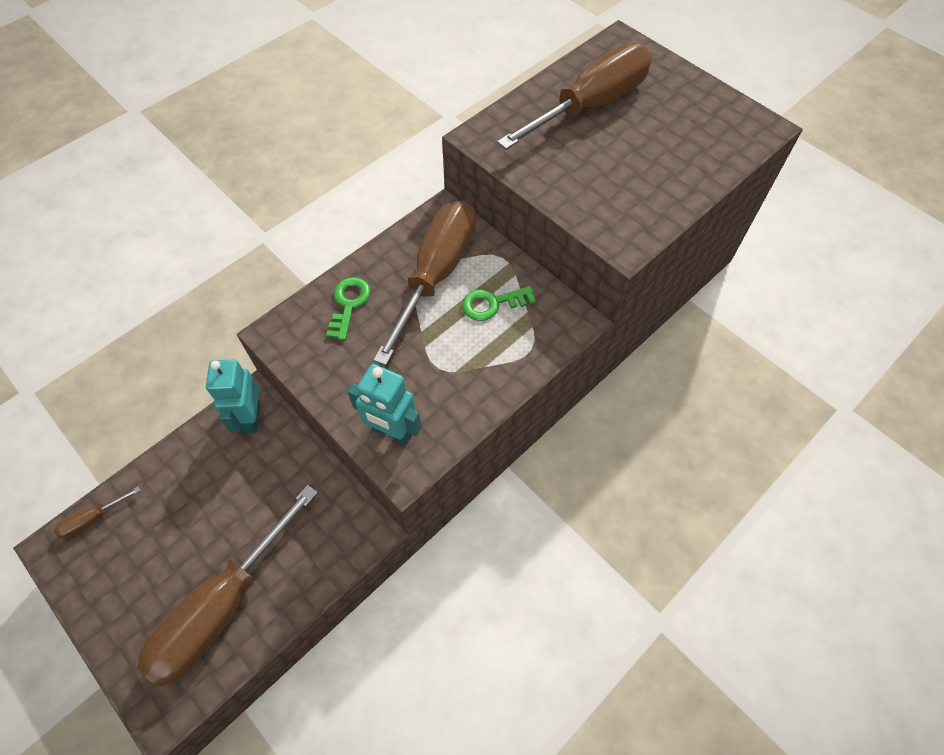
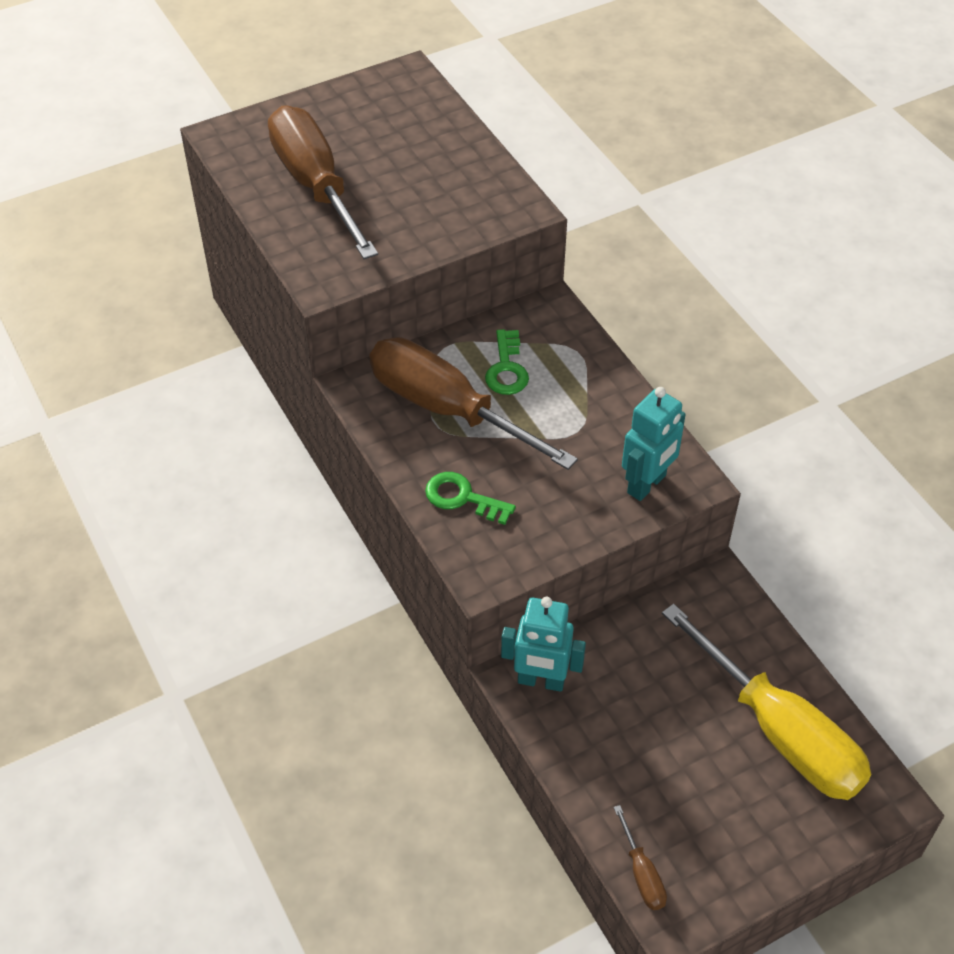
camera: 75 degrees left, 10 degrees down
(223, 605) = (779, 731): brown screwdriver -> yellow screwdriver

